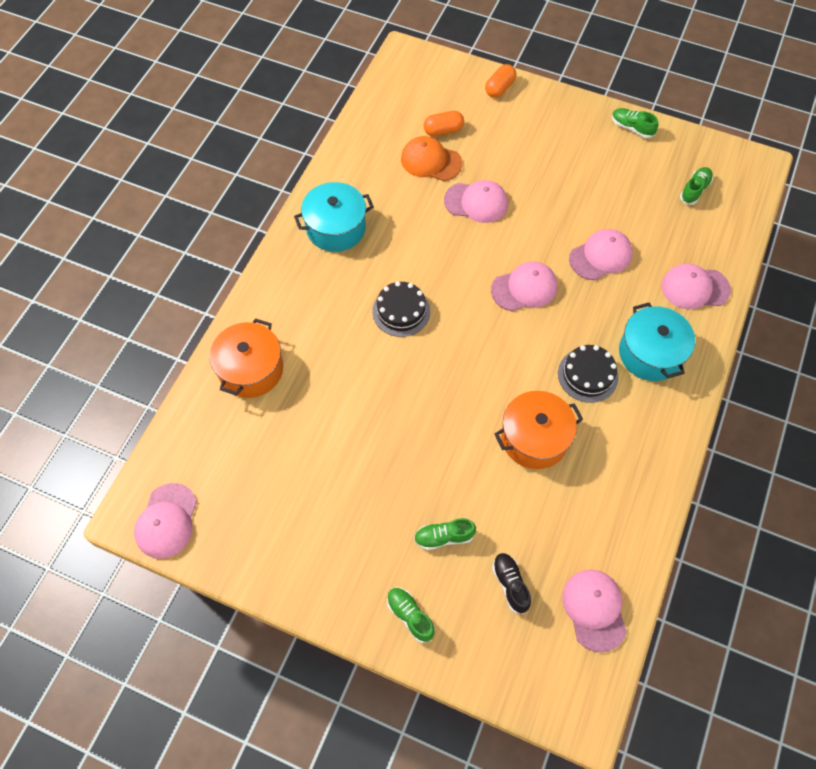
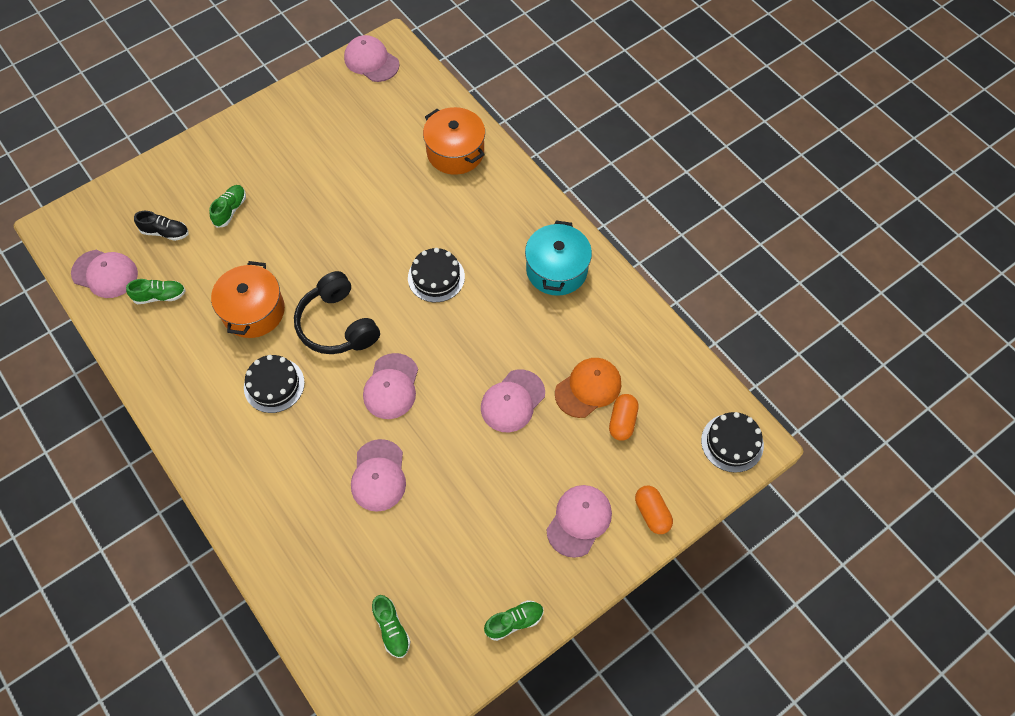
camera: 120 degrees right, 0 degrees up
(410, 616) = (196, 164): green shoe -> green shoe (160, 296)
(414, 66) = (732, 443): none -> black cake
(499, 361) = (337, 325): none -> black headphones
(650, 353) = (254, 450): turquoise pot -> none
(695, 288) = (286, 540): pink cap -> pink cap (579, 521)

